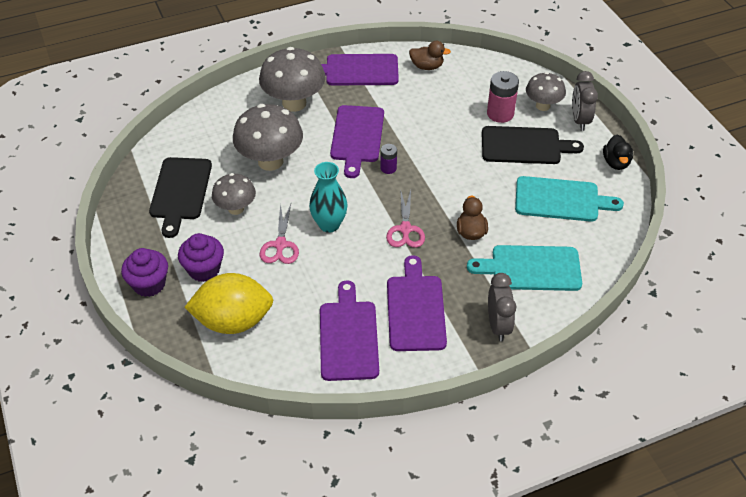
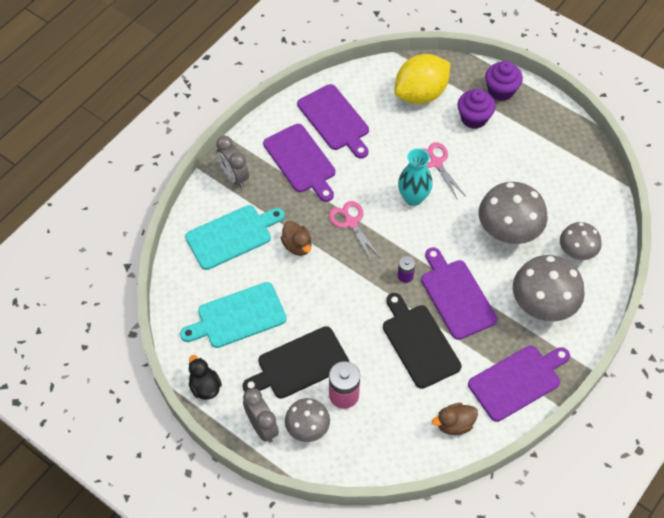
camera: 150 degrees right, 10 degrees up
(180, 192) = (551, 169): black cutting board -> black cutting board (419, 343)
(236, 208) = (496, 176): grey mushroom -> grey mushroom (576, 252)

